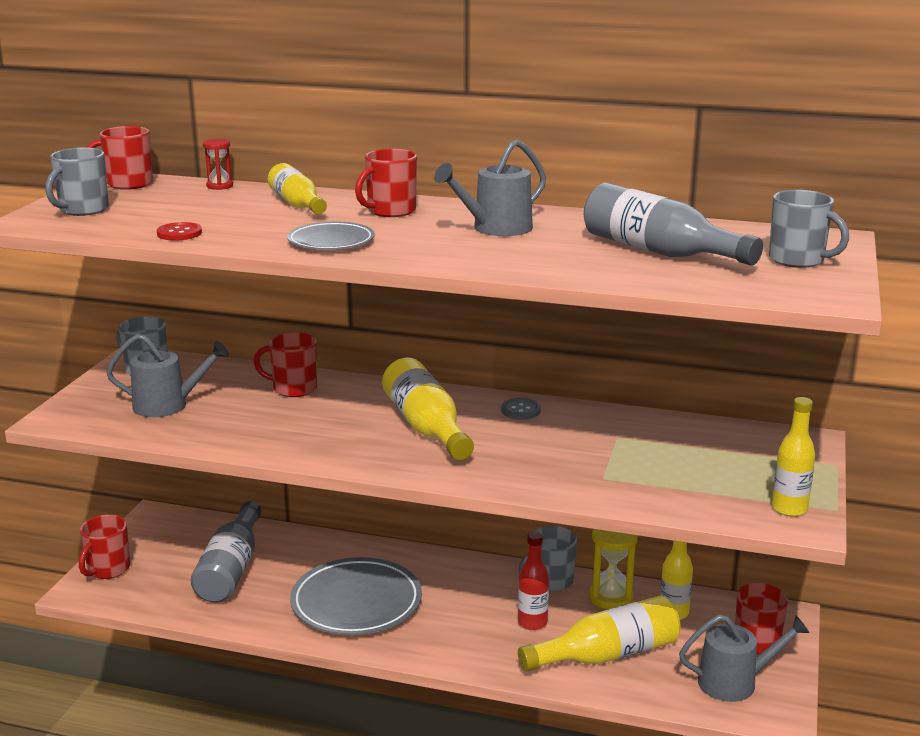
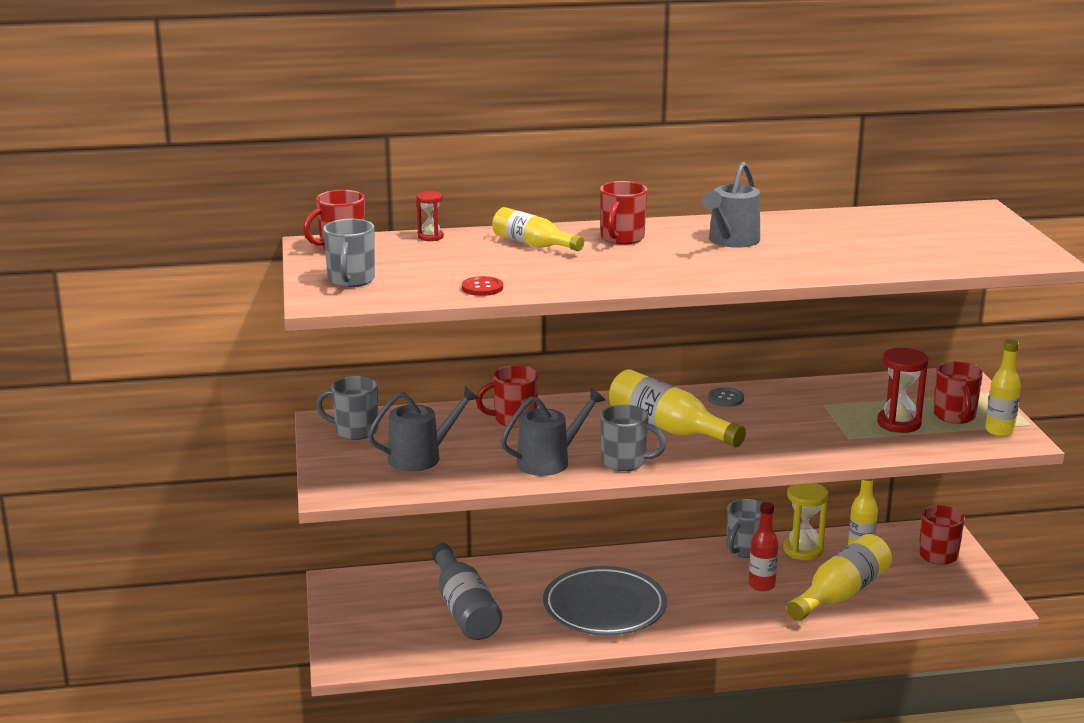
camera: 25 degrees left, 0 degrees up
(108, 569) = (347, 639): red mug -> red mug (954, 416)
(331, 241) = (622, 274): grey plate -> none
(659, 252) = (879, 241): grey bottle -> none
(678, 474) = (898, 423): none -> red hourglass
(734, 682) = (948, 588): grey watering can -> grey watering can (549, 461)
(798, 260) = (981, 232): grey mug -> grey mug (625, 462)

